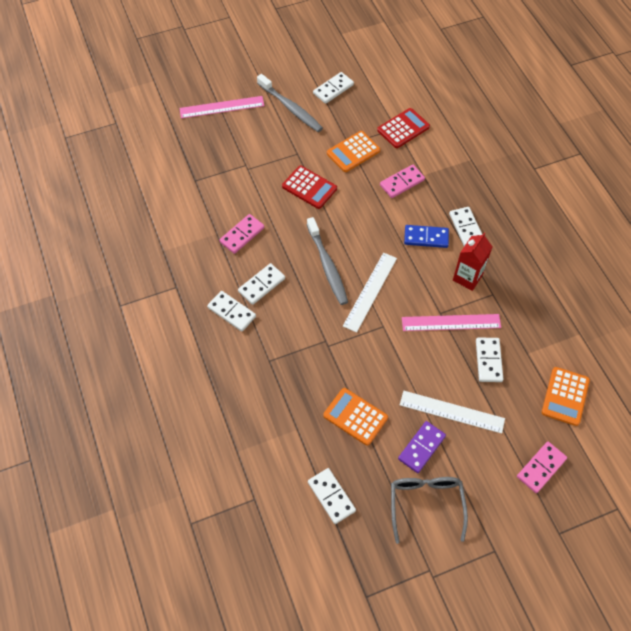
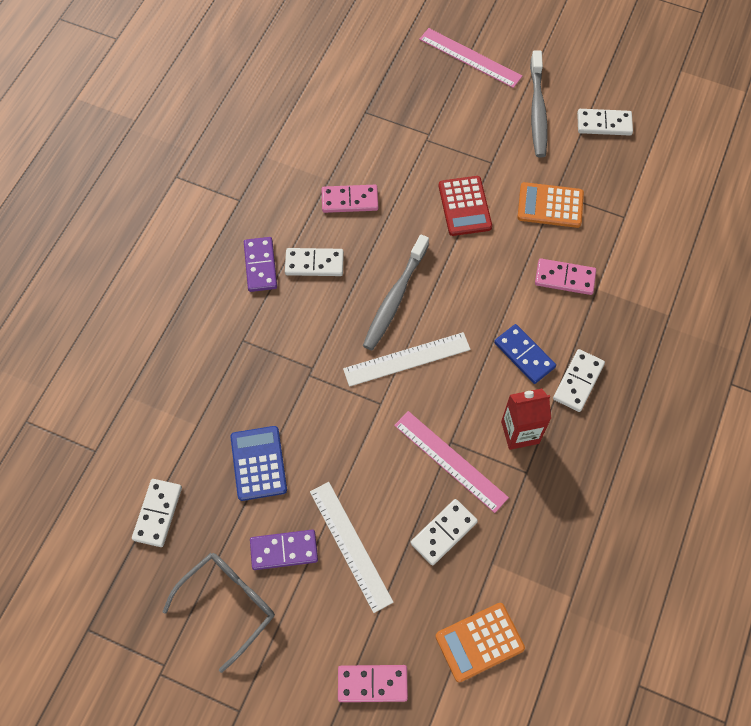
camera: 45 degrees right, 5 degrees up
(232, 312) = (260, 266): white domino -> purple domino
(355, 417) = (258, 463): orange calculator -> blue calculator
(403, 128) = (632, 223): red calculator -> none

